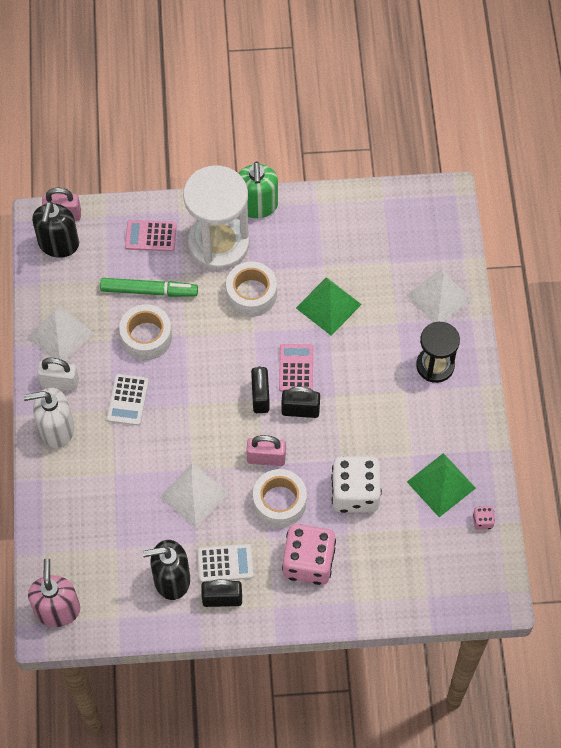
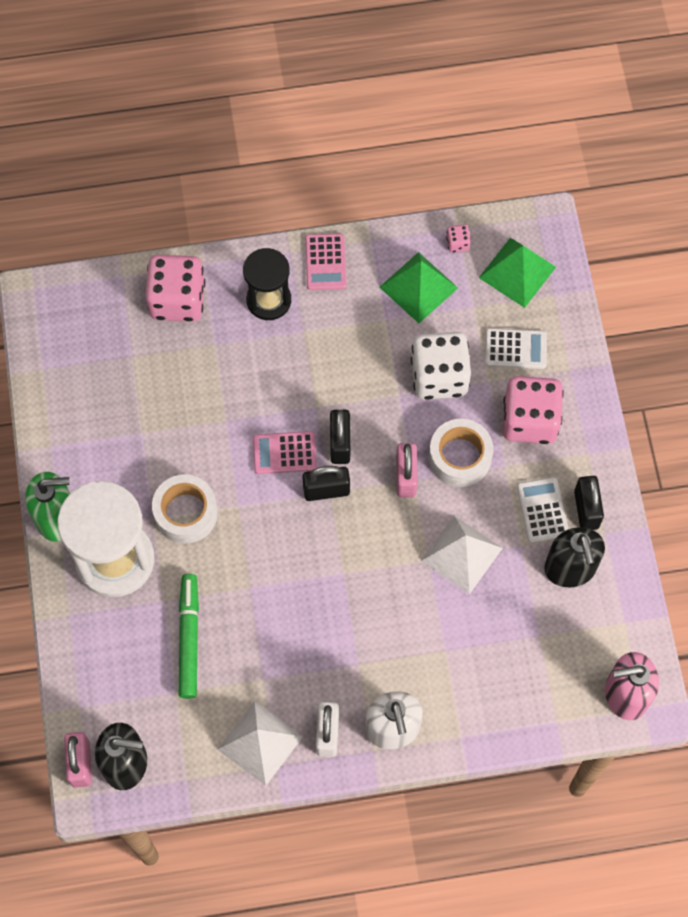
camera: 95 degrees left, 5 degrees up
(128, 400) = (344, 646): white calculator -> white calculator (515, 349)
(146, 337) = (255, 634): white tape -> none
(150, 236) = (108, 645): pink calculator -> pink calculator (325, 262)
(328, 306) = (197, 422): green pyramid -> green pyramid (517, 272)
(439, 297) = (177, 300): white pyramid -> pink dice

